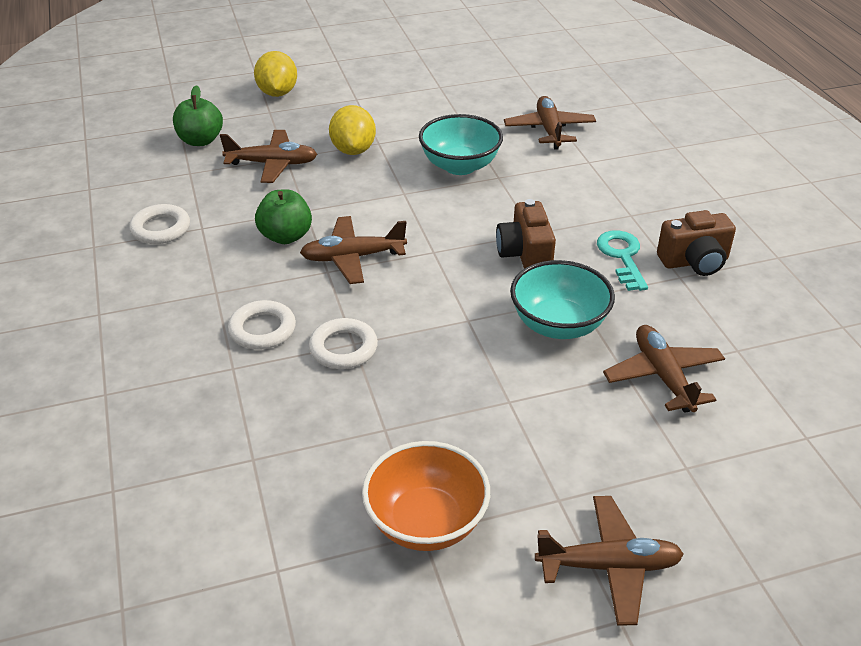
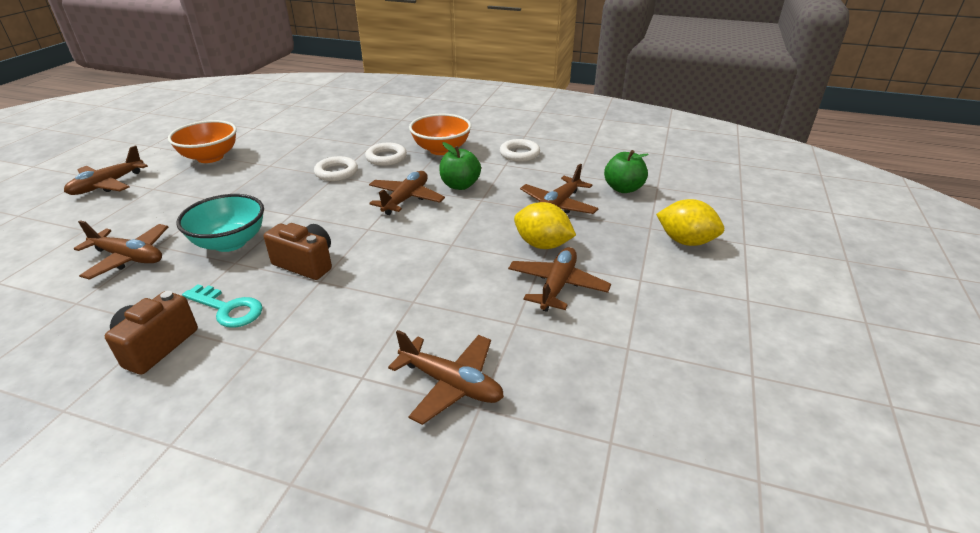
camera: 125 degrees right, 5 degrees down
(197, 294) = (441, 150): none -> orange bowl
(404, 127) = (557, 286): none -> brown plane
(460, 166) = (455, 288): turquoise bowl -> none

